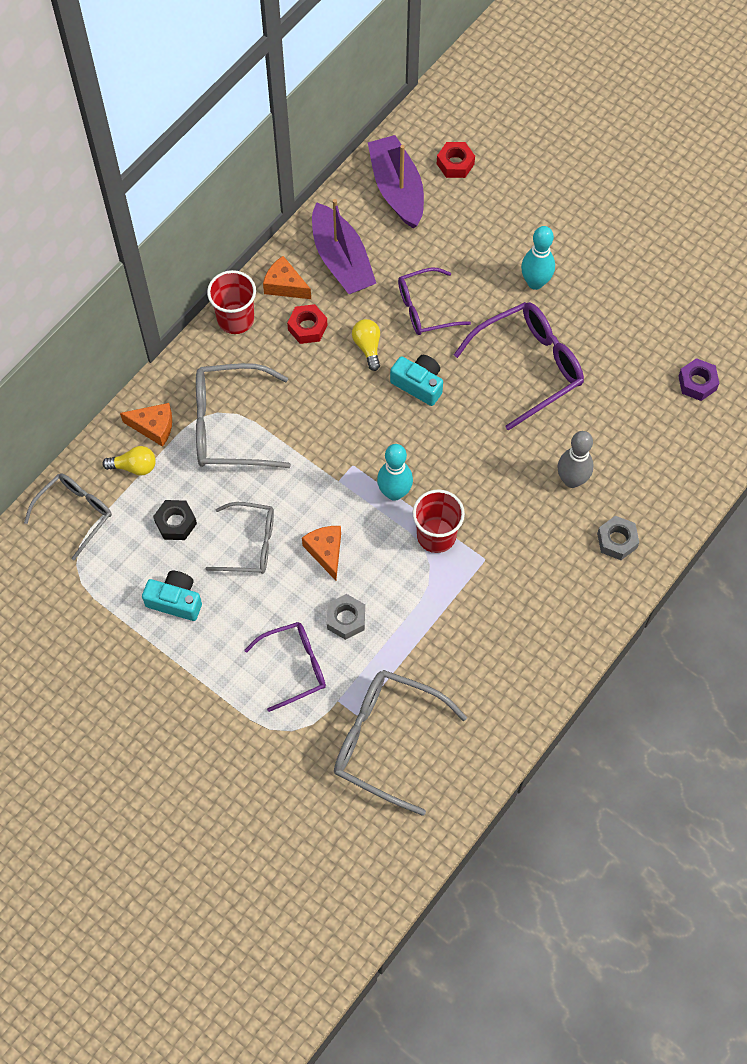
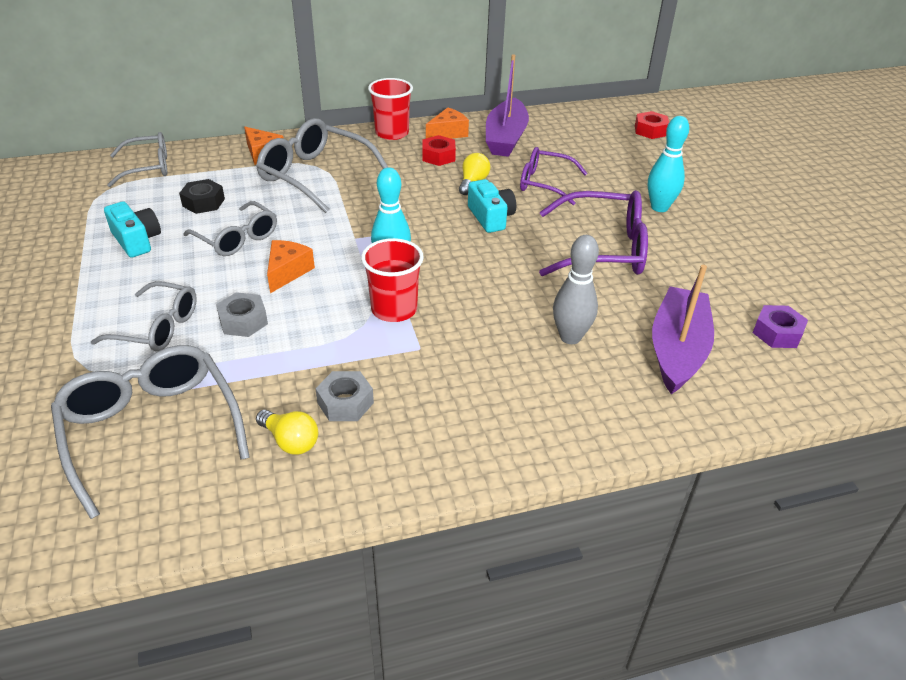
camera: 35 degrees right, 25 degrees down
(134, 467) = (221, 165): yellow light bulb -> yellow light bulb (290, 441)
(285, 285) = (448, 133): orange cheese -> orange cheese turned 75 degrees clockwise
(295, 666) = (158, 327): purple glasses -> grey glasses
(397, 189) = (589, 125): purple boat -> purple boat (677, 349)
(617, 540) = (574, 406): grey nut -> grey nut (345, 403)

